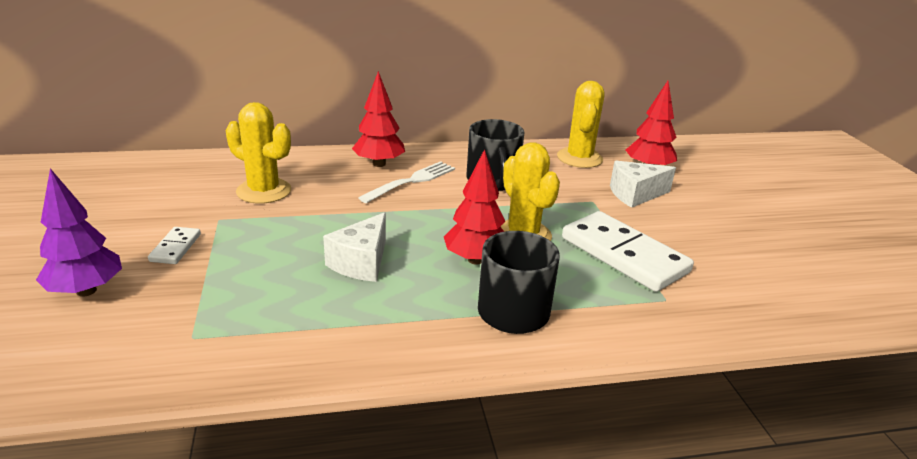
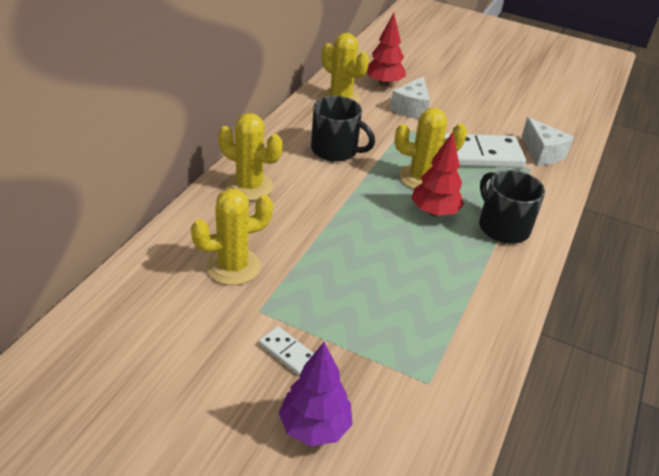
camera: 55 degrees left, 10 degrees up
(361, 263) = (396, 263): white cheese -> white cheese (542, 153)
(379, 164) = (249, 186): red tree -> yellow cactus
(411, 181) = (297, 185): white fork -> none

